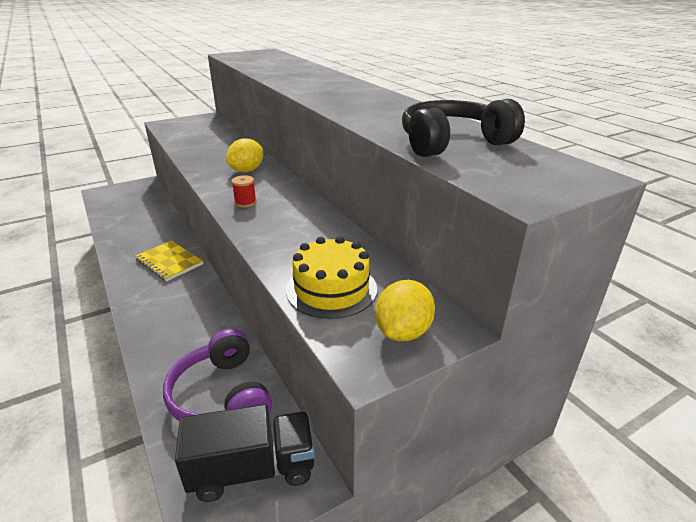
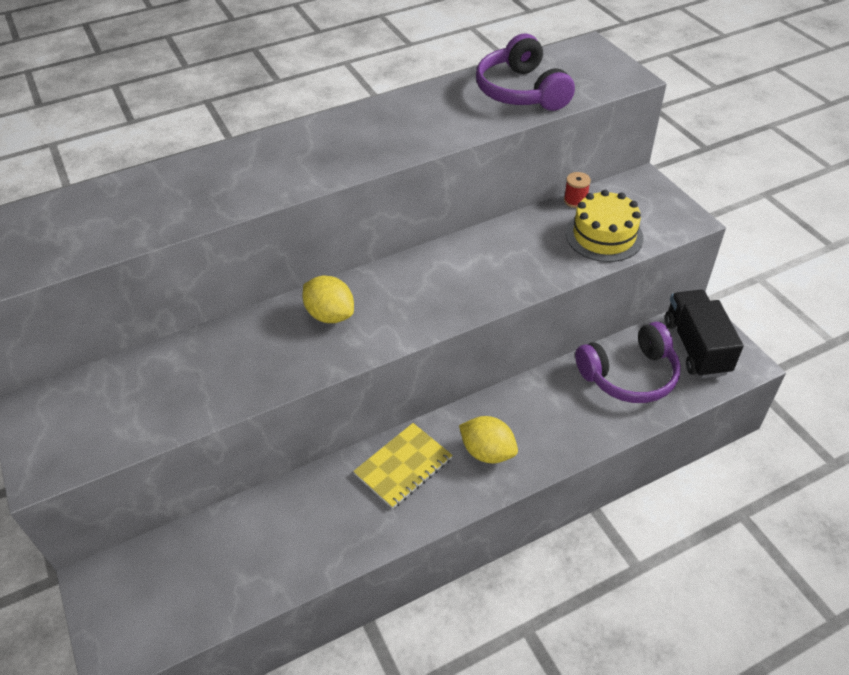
camera: 85 degrees left, 15 degrees up
(245, 202) = (434, 305): red spool -> red spool (575, 201)
(403, 331) = (651, 202): yellow lemon -> yellow lemon (487, 452)
(452, 143) = (521, 91): black headphones -> purple headphones

